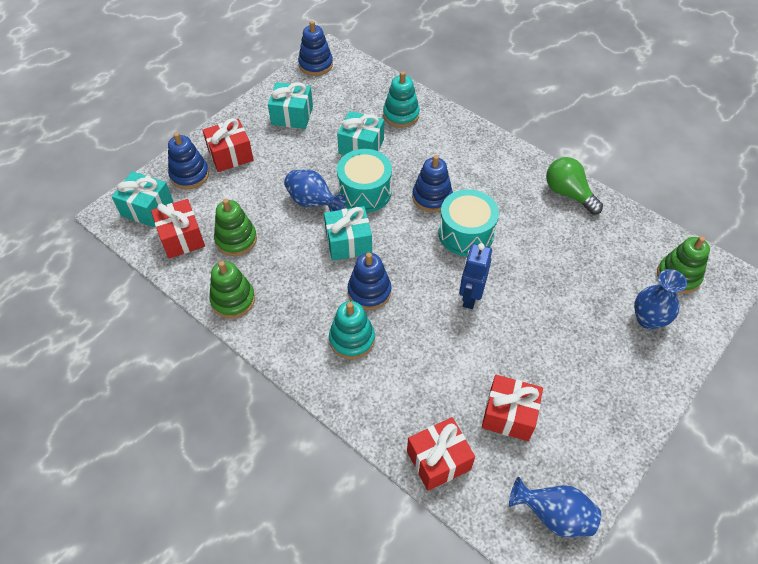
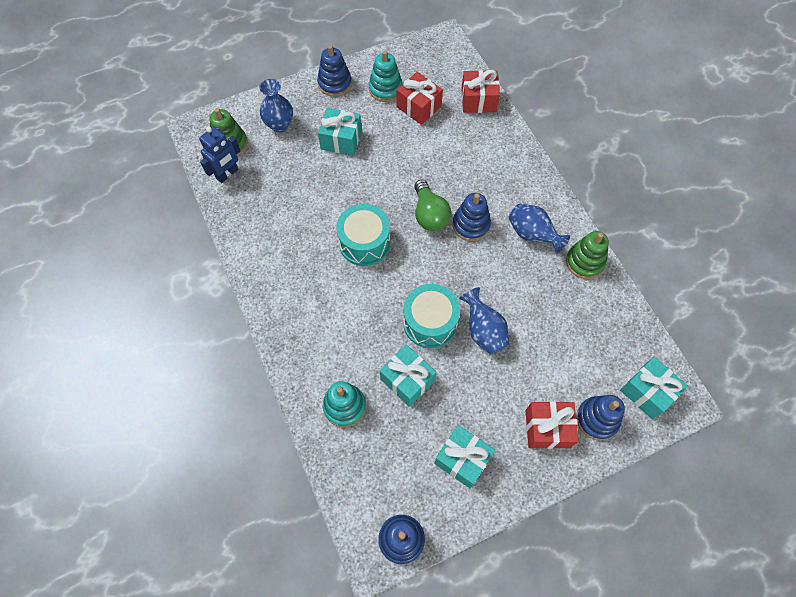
camera: 155 degrees left, 10 degrees up
(182, 238) = (618, 343): red gift -> none
(236, 239) = (567, 320): green stacking toy -> none
(348, 243) = (468, 275): turquoise gift -> turquoise gift (341, 140)
(352, 339) = (501, 194): turquoise stacking toy -> turquoise stacking toy (385, 89)
(432, 197) = (372, 290): blue stacking toy -> blue stacking toy (334, 83)
(470, 297) = (395, 190): blue robot -> blue robot (227, 174)
(553, 515) = (427, 52): blue vase -> blue vase (532, 235)
(568, 193) = (251, 243): green light bulb -> green light bulb (429, 214)

